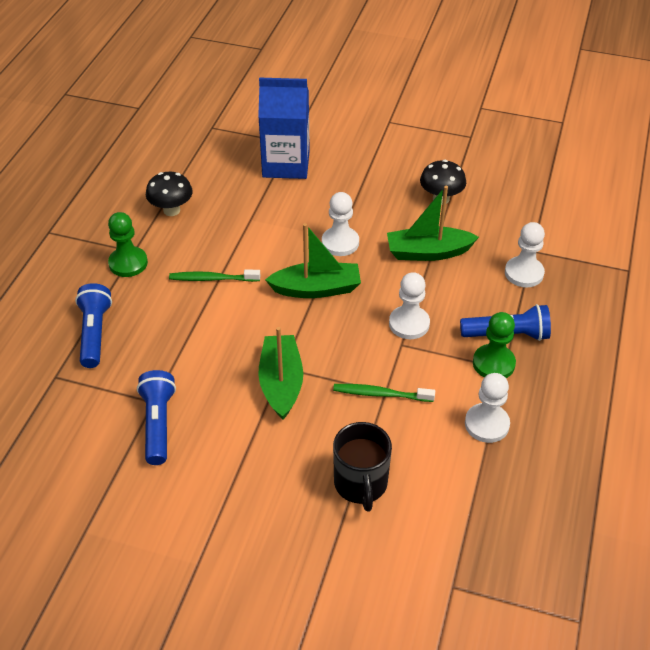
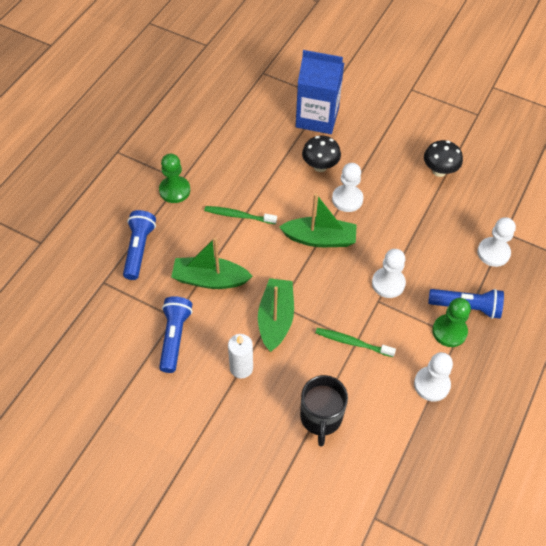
camera: 10 degrees right, 10 degrees up
(171, 210) = (217, 147): black mushroom -> black mushroom (320, 166)
(249, 445) = (241, 368): none -> white candle
(428, 252) = (417, 220): green boat -> green boat (210, 279)

